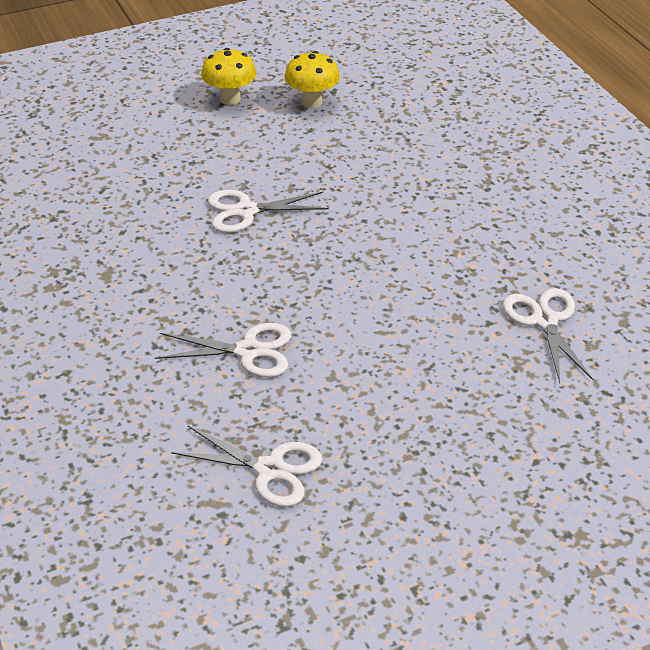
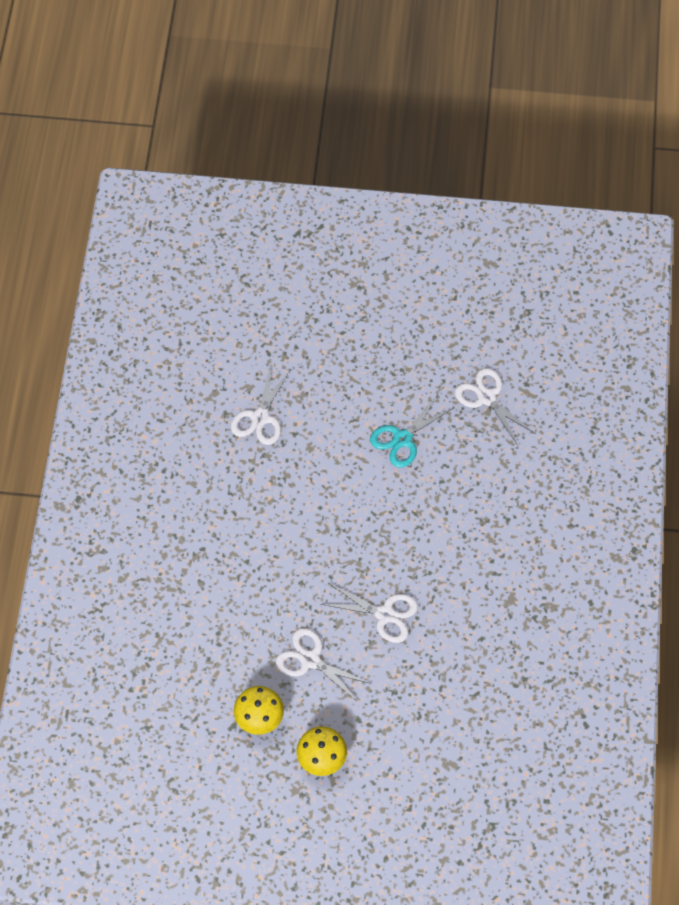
camera: 150 degrees left, 20 degrees up
(248, 351) = (453, 485): white scissors -> white scissors (310, 660)
(351, 372) = (402, 439): none -> turquoise scissors

